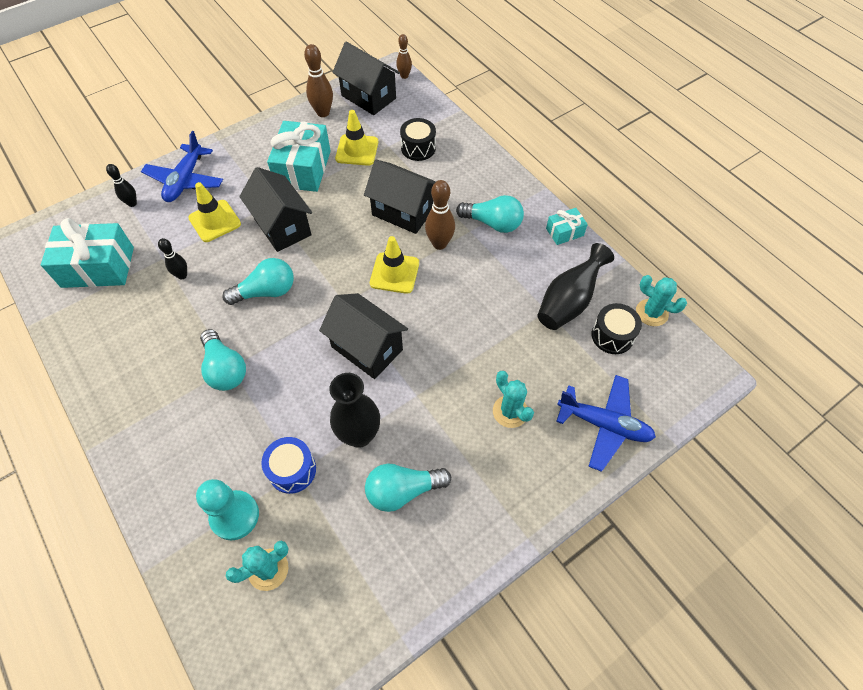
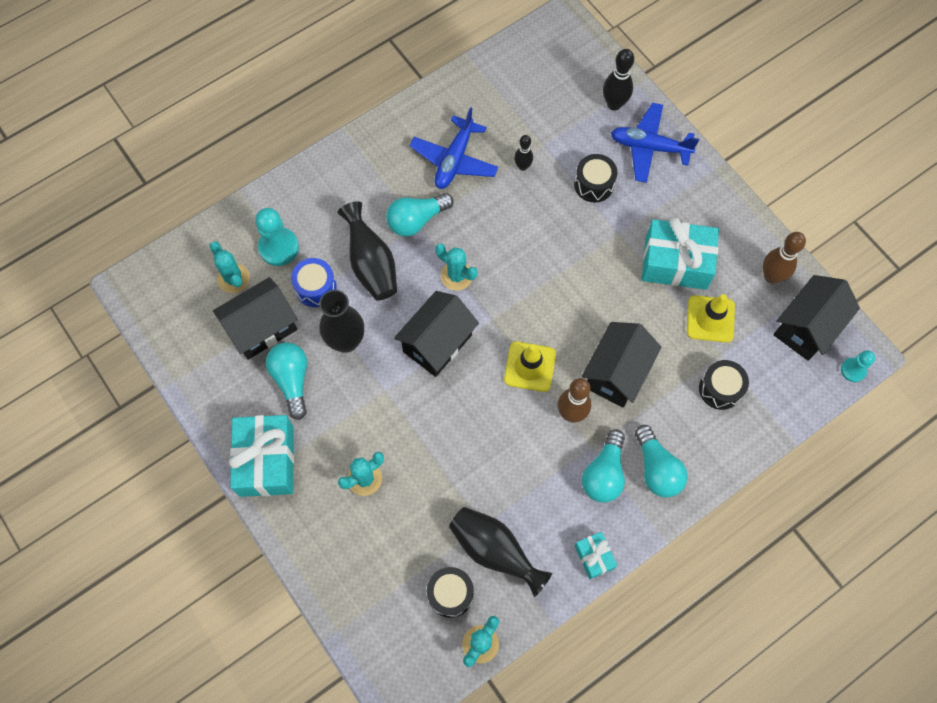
camera: 90 degrees right, 10 degrees up
(98, 267) = (531, 92): turquoise gift -> turquoise gift (266, 461)
(132, 203) = (614, 104): black bowling pin -> black bowling pin, size x1.59
(215, 221) = (594, 184): yellow traffic cone -> black drum
(266, 292) = (504, 244): turquoise light bulb -> turquoise light bulb (656, 468)
(271, 412) = (371, 264): none -> black vase
(282, 226) = (589, 250): black house -> black house (262, 328)
(295, 332) = (456, 276): none -> turquoise cactus
(404, 76) = (853, 370): brown bowling pin -> turquoise pawn
(604, 425) = (347, 570): blue plane -> blue plane (454, 160)

